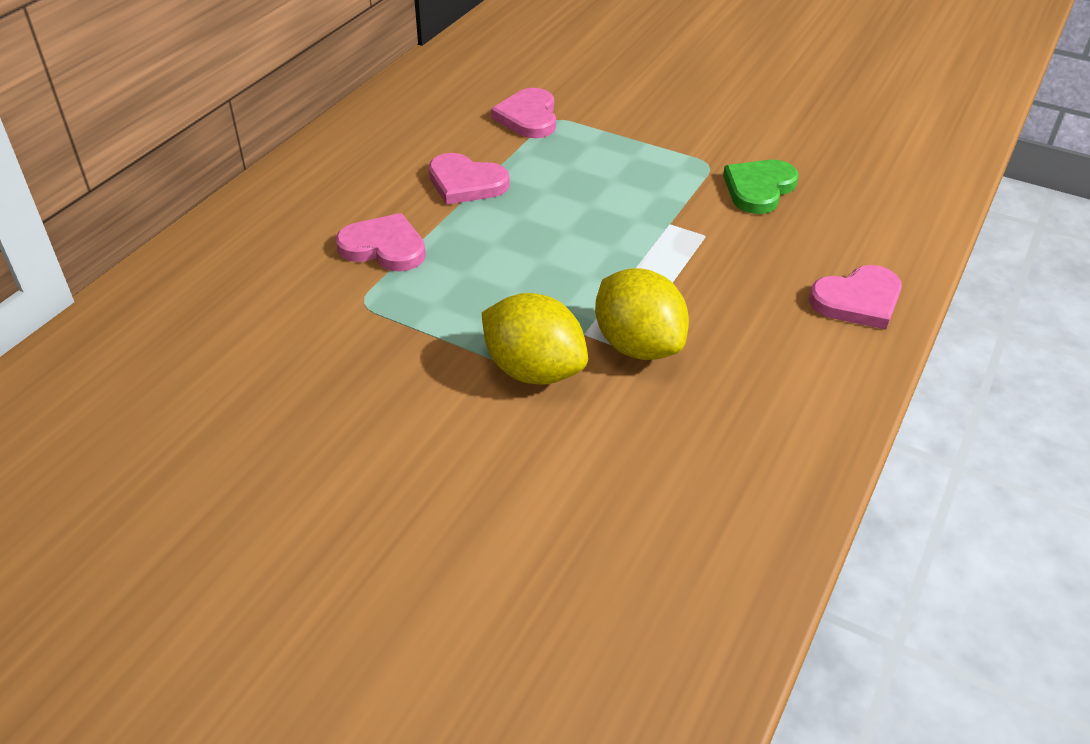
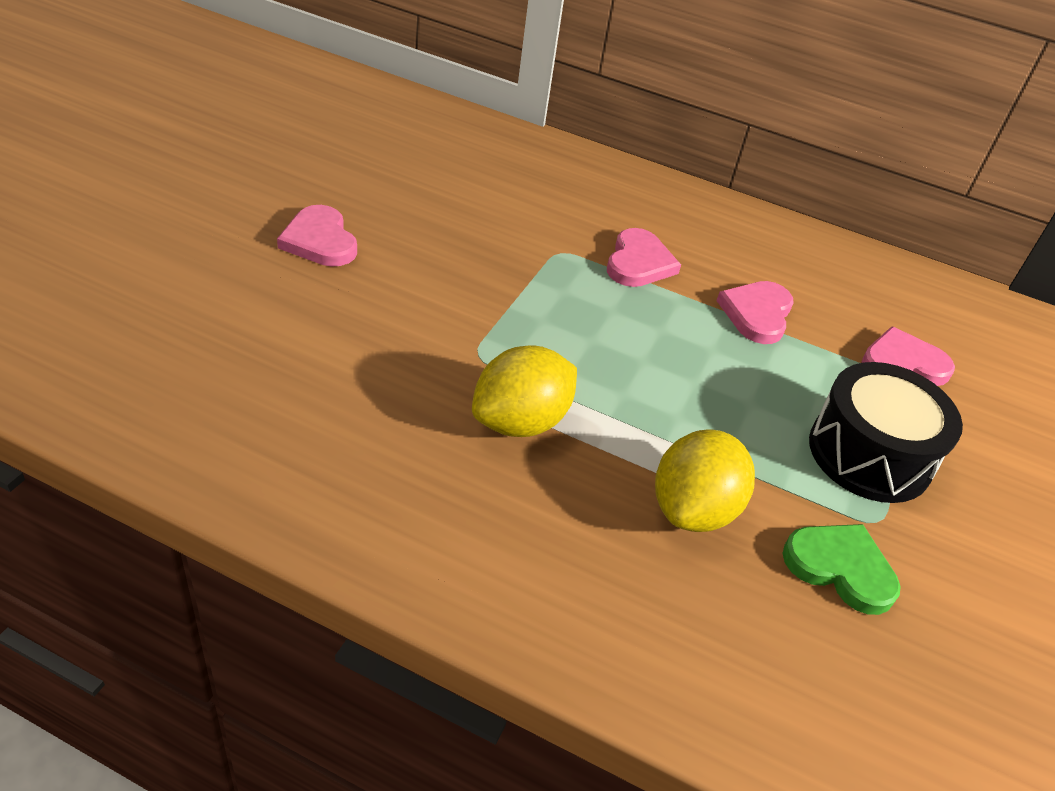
camera: 80 degrees right, 0 degrees up
(533, 370) = (480, 348): yellow lemon -> yellow lemon (693, 509)
(639, 154) = (869, 454): none -> black drum
(858, 301) = (625, 639): pink heart -> pink heart (320, 241)

